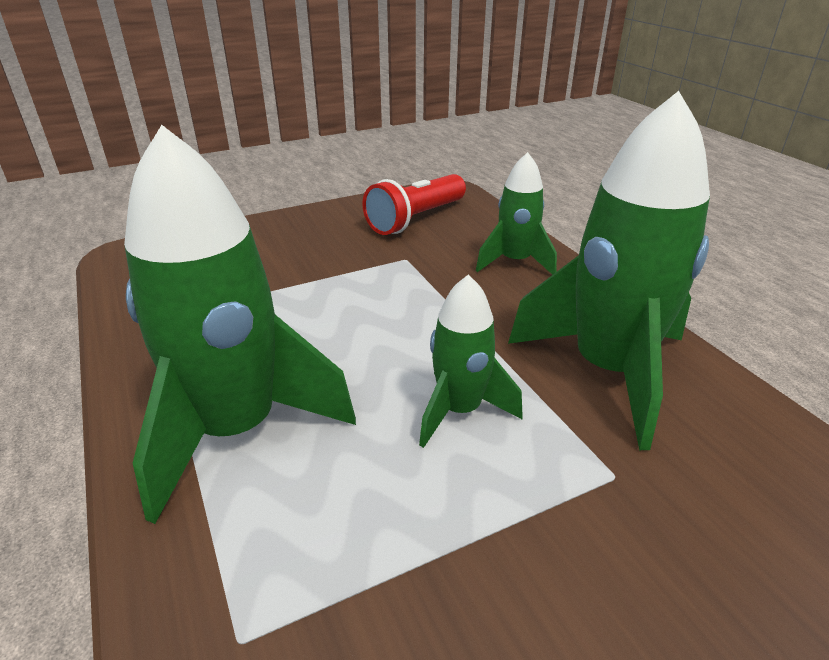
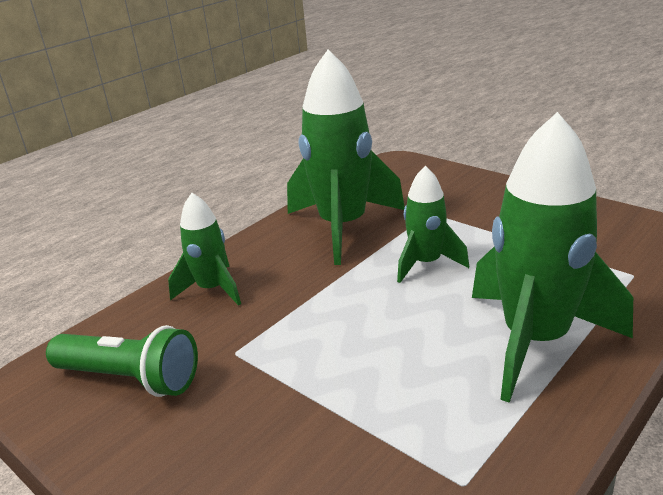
camera: 110 degrees left, 5 degrees down
(416, 219) = (130, 378): red flashlight -> green flashlight

